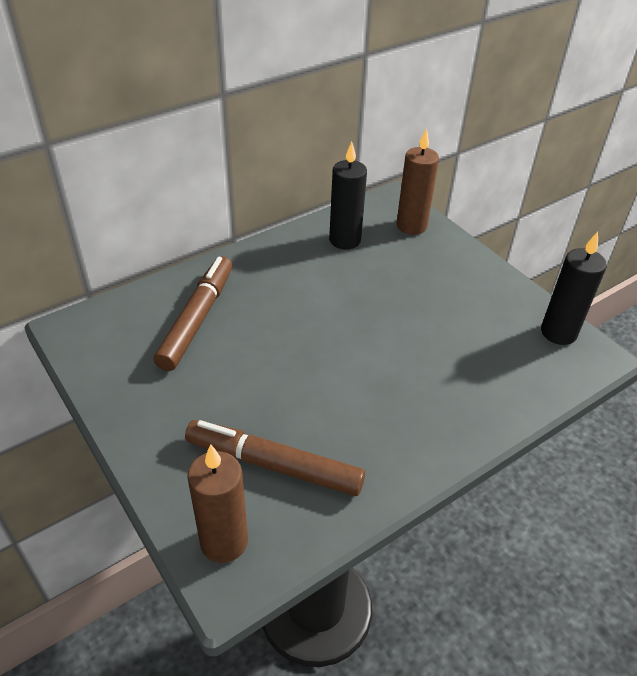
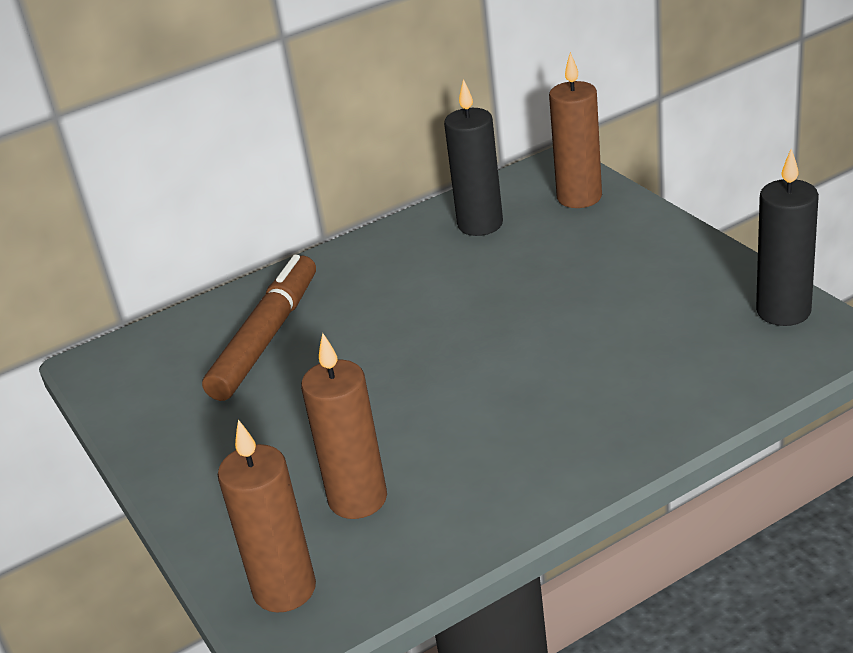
camera: 10 degrees right, 10 degrees down
(274, 465) = (358, 499): brown marker -> brown candle

